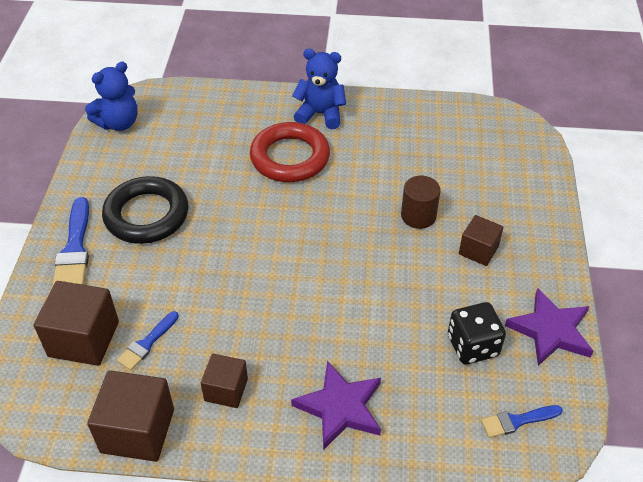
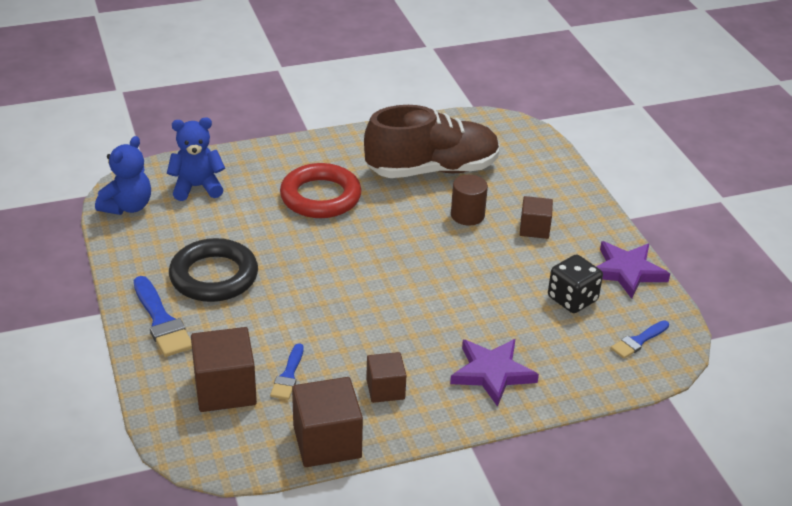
camera: 25 degrees left, 10 degrees down
(320, 114) = (325, 155): blue teddy bear -> blue teddy bear (197, 187)
(412, 156) = (432, 170): none -> brown shoe

